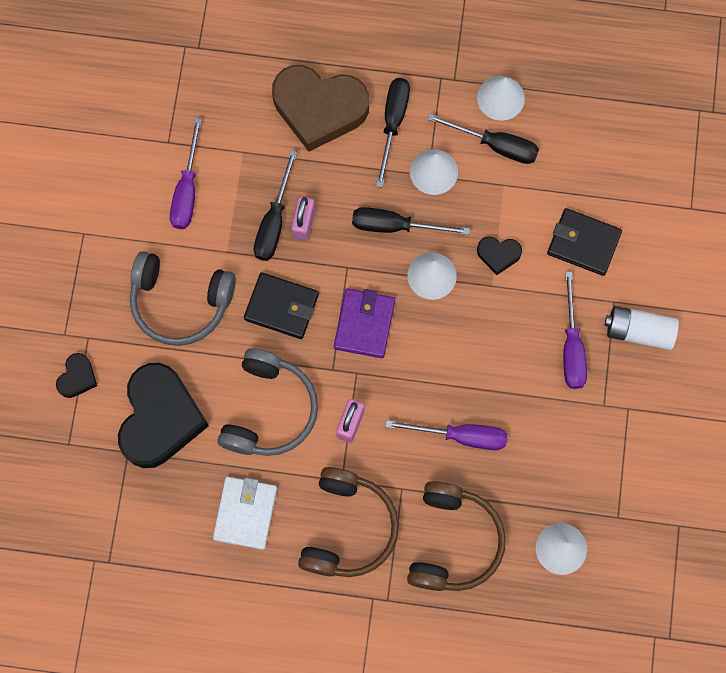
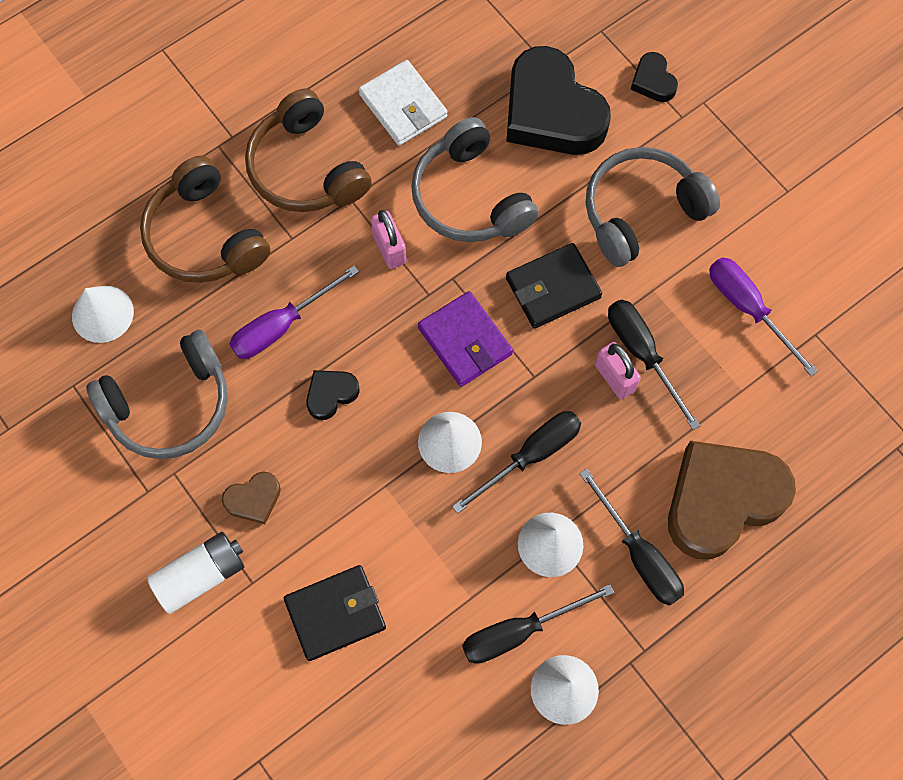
camera: 135 degrees right, 5 degrees down
(498, 254) = (407, 522): black heart -> black heart (331, 394)
(571, 346) = (254, 499): purple screwdriver -> brown heart
(571, 449) = (169, 405): none -> grey headphones

